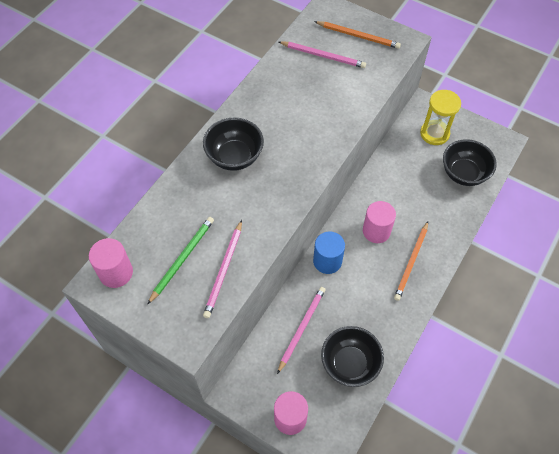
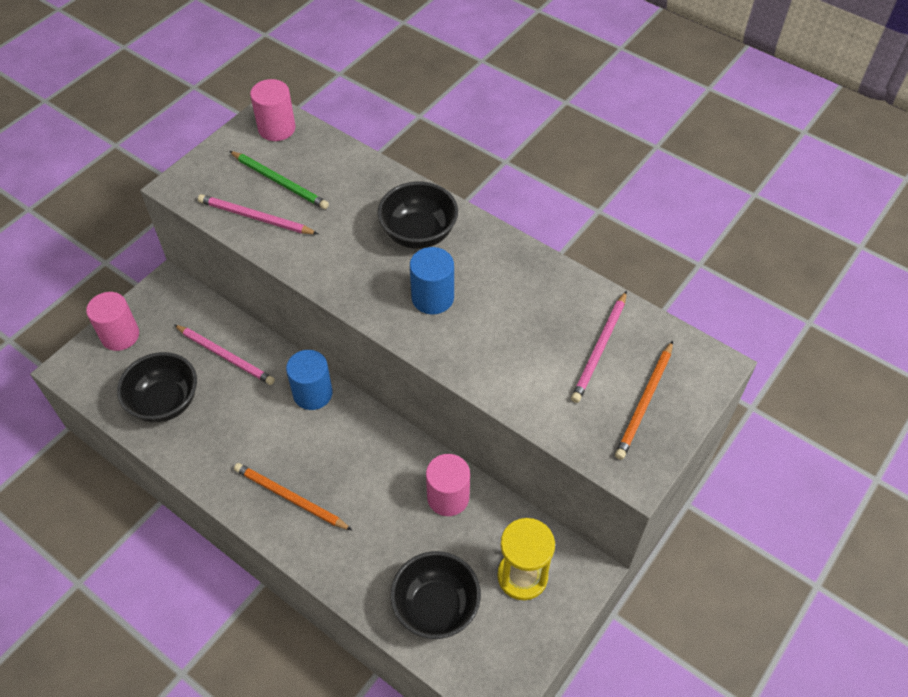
camera: 95 degrees right, 5 degrees down
(293, 143) = (432, 298): none -> blue cylinder
(376, 231) = (349, 459): pink cylinder -> pink cylinder (448, 497)

